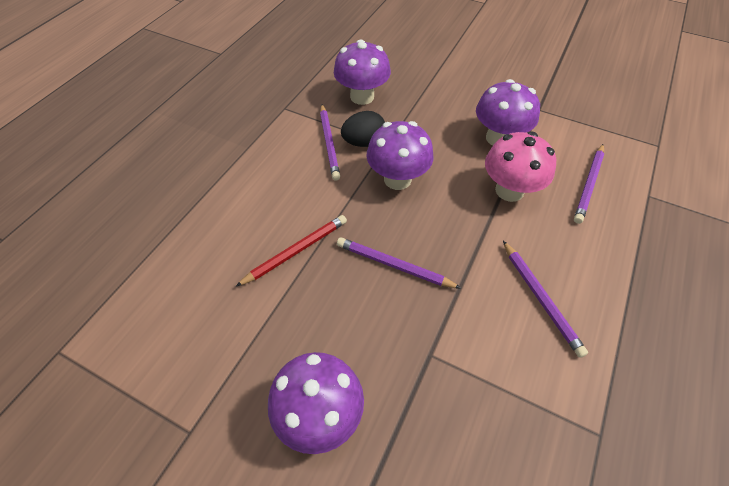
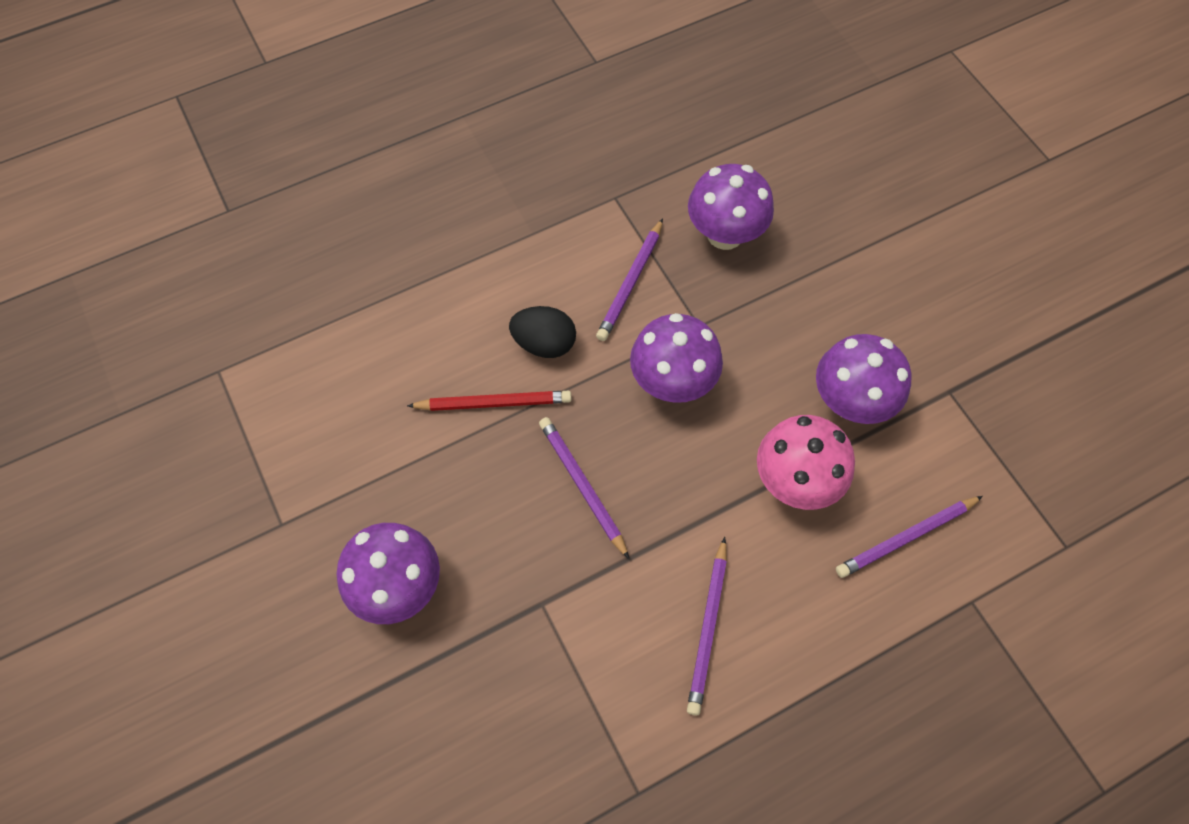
camera: 35 degrees right, 10 degrees up
(363, 142) = (673, 306): black egg -> black egg (544, 343)

